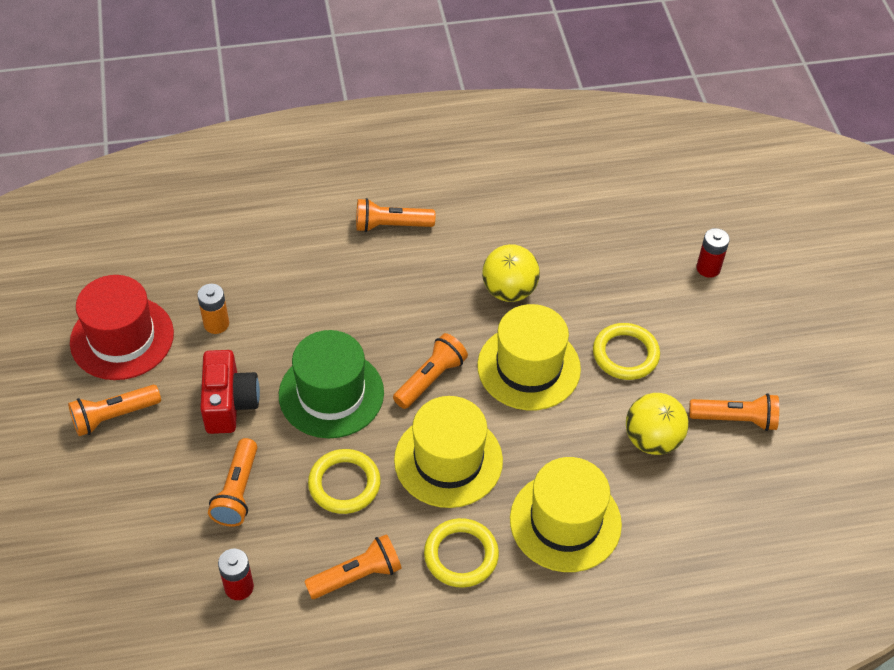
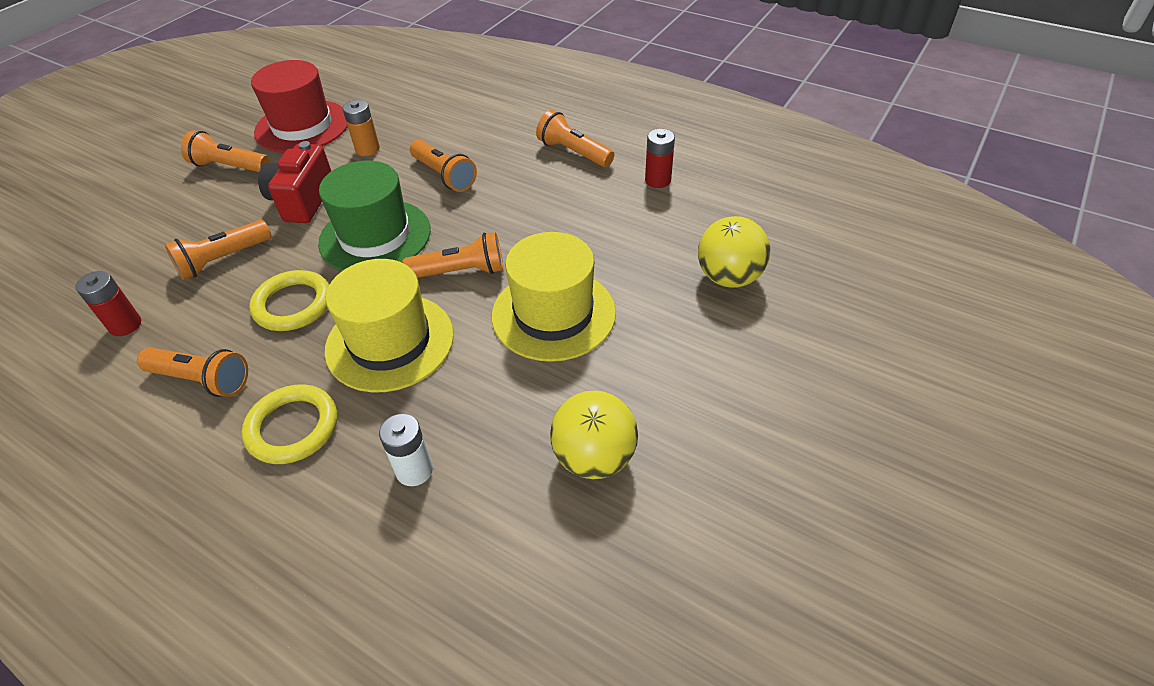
camera: 45 degrees right, 5 degrees down
(229, 404) = (303, 201): red camera -> red camera turned 150 degrees clockwise
(509, 290) = (612, 246): yellow ball -> yellow ball (729, 277)
(565, 521) = (414, 470): yellow hat -> white battery
(625, 354) = (660, 361): yellow ring -> none
(708, 268) = (844, 338): red battery -> red battery (658, 180)
(735, 419) = (714, 504): orange flashlight -> orange flashlight (444, 175)

